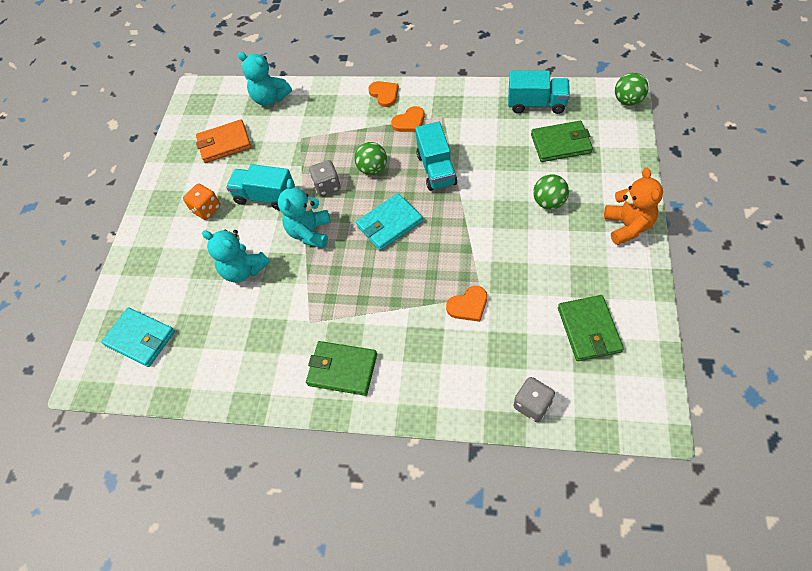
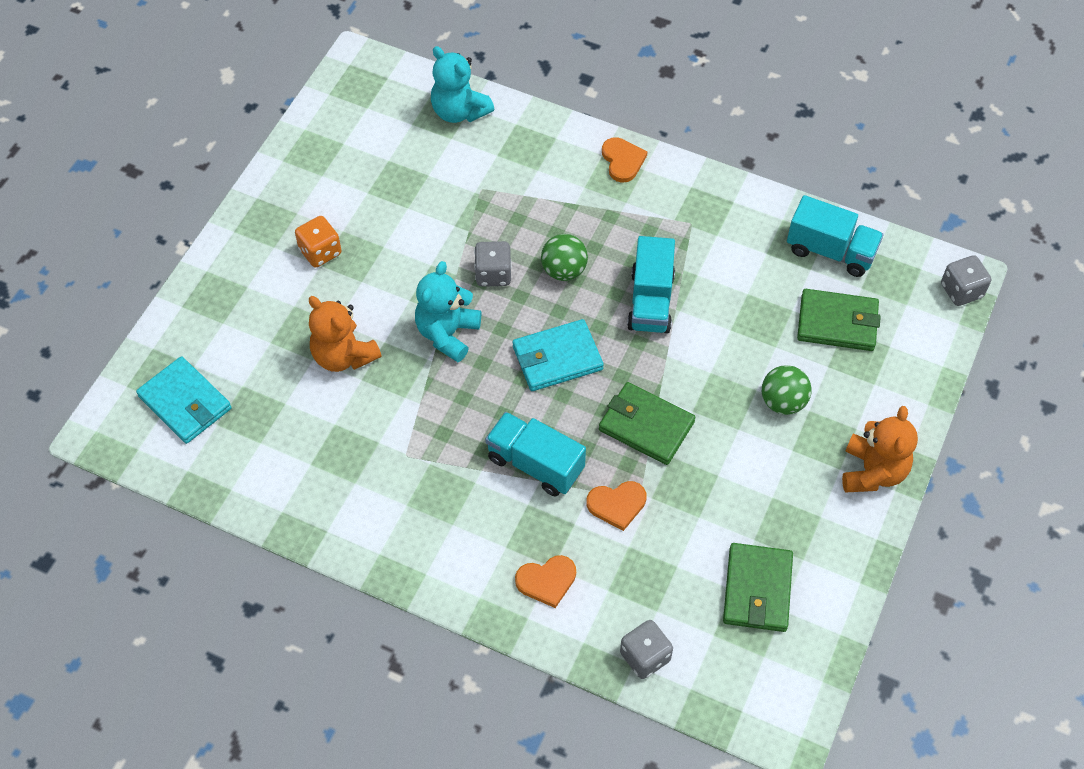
camera: 10 degrees right, 0 degrees up
(224, 143) = (373, 161): orange wallet -> none
(244, 270) = (344, 356): turquoise teddy bear -> orange teddy bear
(265, 197) = (404, 261): turquoise truck -> turquoise truck (535, 464)
(342, 369) = (426, 531): green wallet -> green wallet (646, 426)
(409, 121) = (641, 216): orange heart -> orange heart (547, 581)
(627, 101) = (961, 291): green ball -> grey dice

